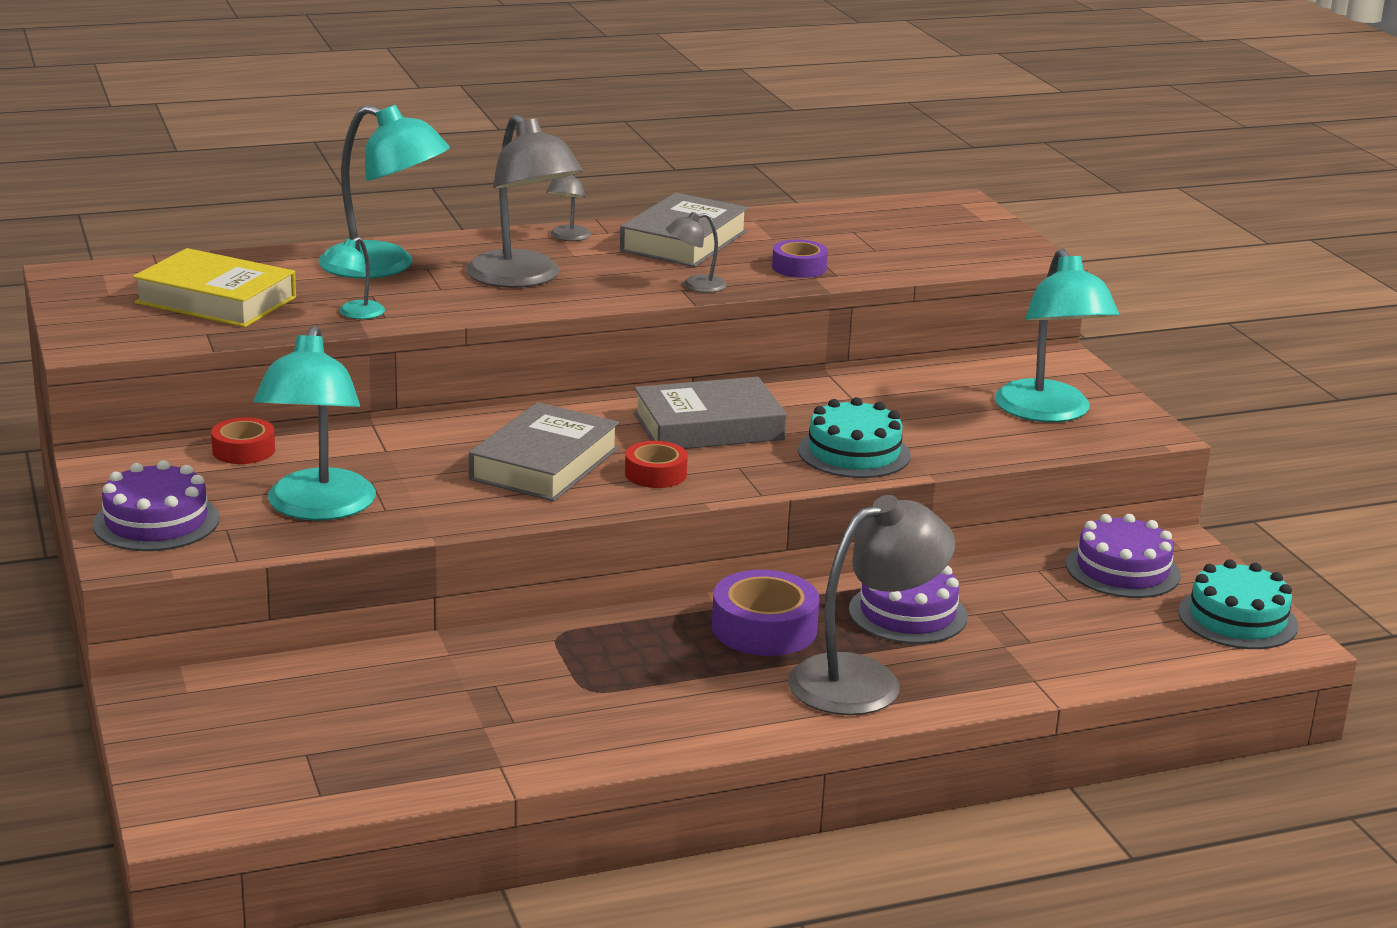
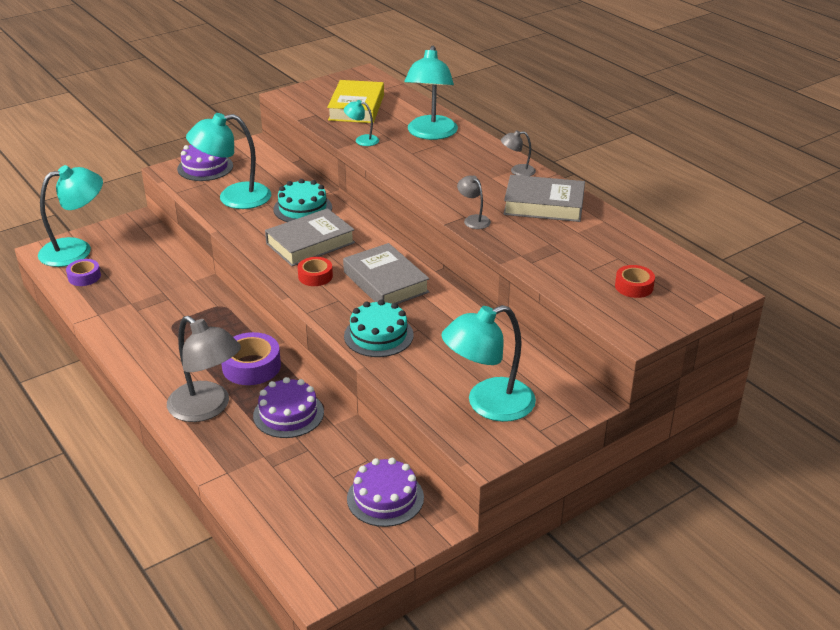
camera: 75 degrees right, 10 degrees up
(213, 777) = (76, 250): none -> turquoise lamp
(243, 450) = (284, 169): red tape -> red tape (634, 286)
(522, 278) = (443, 170): grey lamp -> none
(545, 464) = (310, 243): grey book -> grey book turned 45 degrees counterclockwise
(799, 267) = (532, 248): purple tape -> purple tape (84, 277)
(1237, 619) = (339, 559): turquoise cake -> turquoise cake (302, 208)

